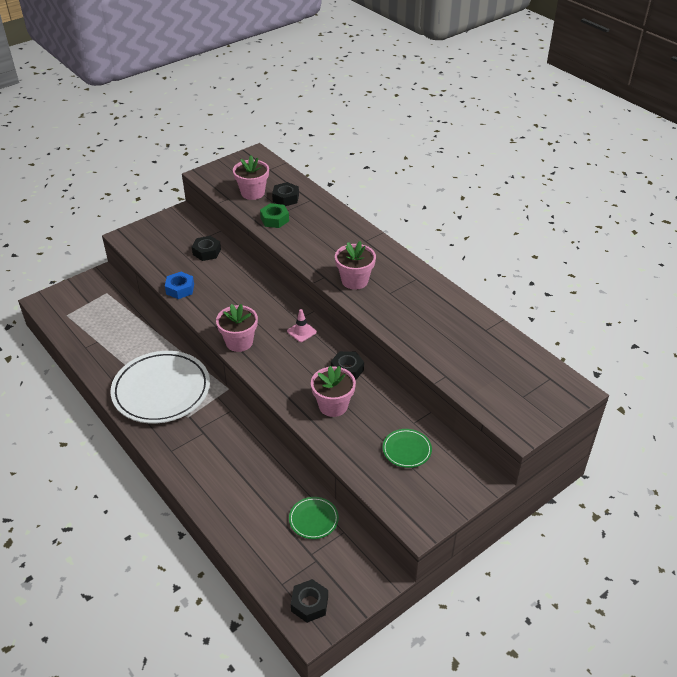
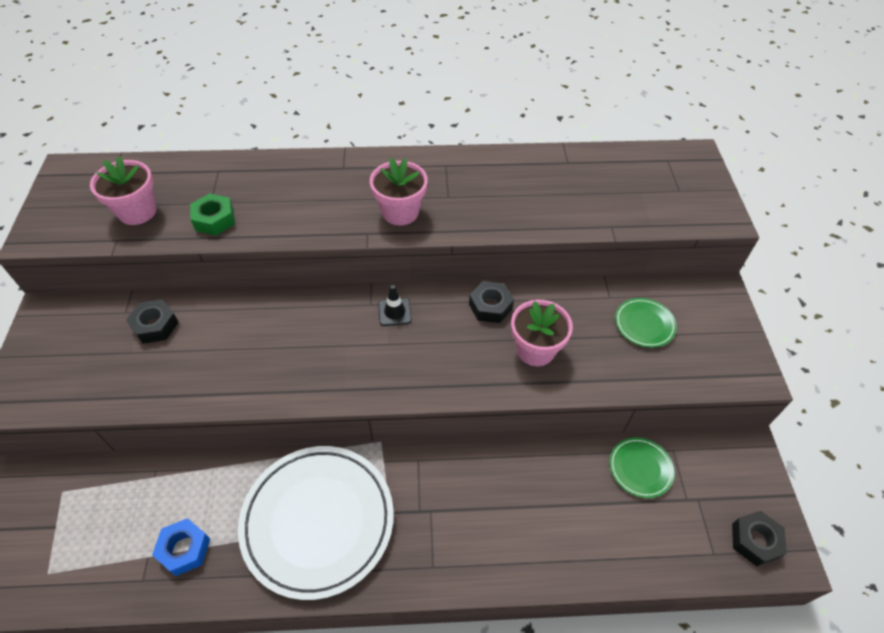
camera: 55 degrees left, 10 degrees up
(180, 289) = (193, 393): blue nut -> blue nut (184, 549)
(239, 342) = (355, 382): pink flower pot -> none
(285, 198) = (187, 189): black nut -> none
(301, 332) = (394, 312): pink traffic cone -> black traffic cone

